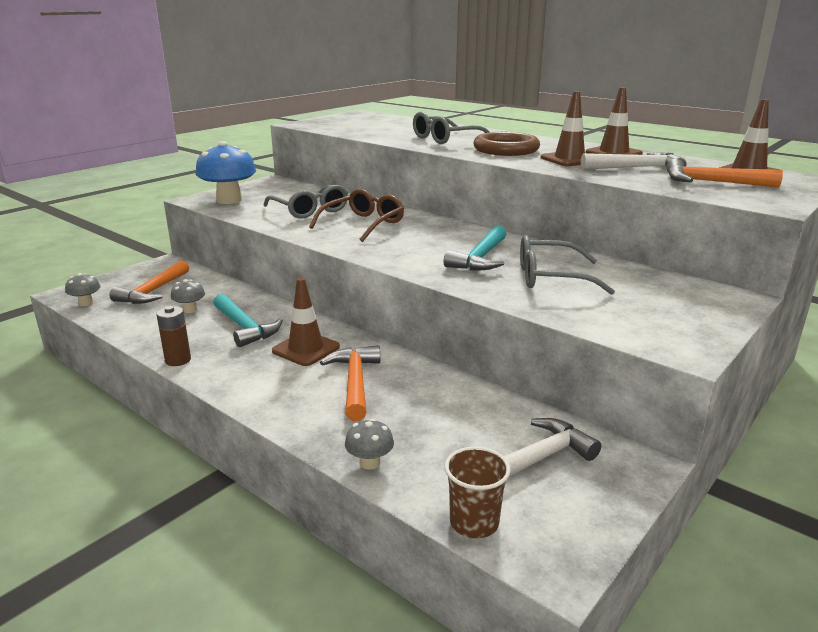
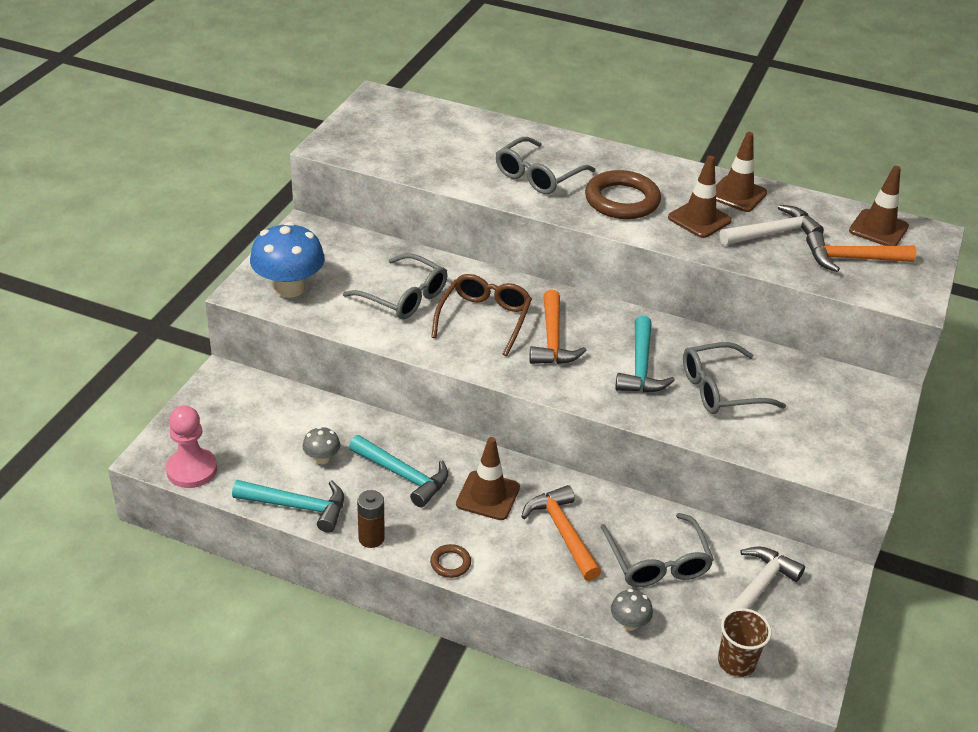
camera: 20 degrees left, 15 degrees up
(86, 303) = (192, 470): grey mushroom -> pink pawn
(140, 333) = (298, 507): none -> turquoise hammer
(153, 291) = (253, 434): orange hammer -> orange hammer (552, 340)
(230, 387) = (450, 563): none -> brown ring
(436, 418) = (657, 561): none -> grey glasses

